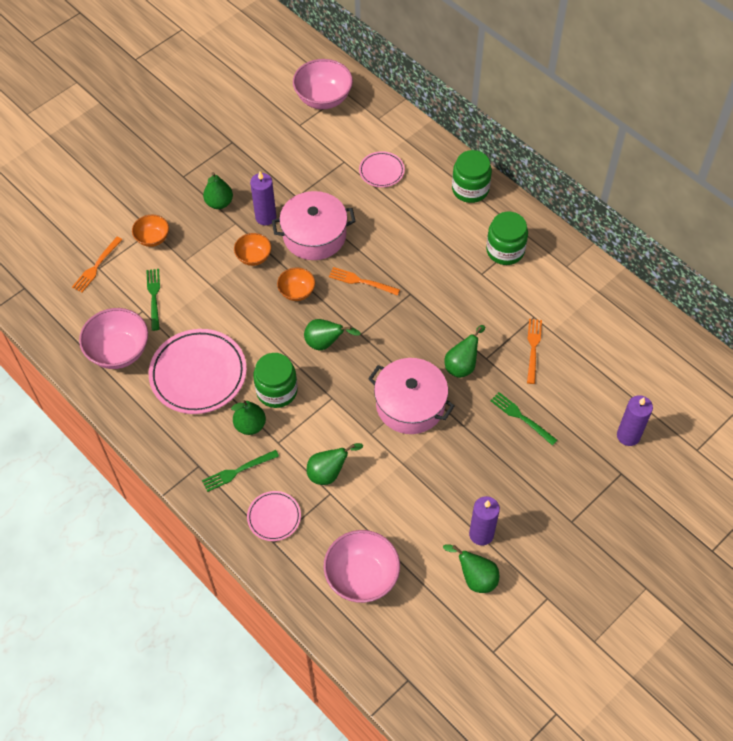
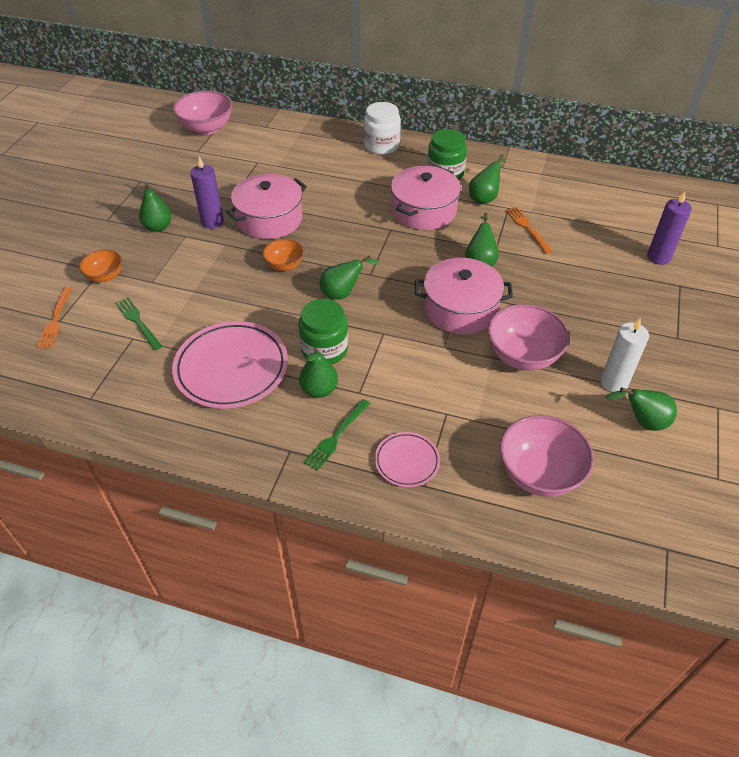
camera: 30 degrees left, 10 degrees down
(119, 351) = (128, 383): pink bowl -> pink bowl (523, 356)
(254, 257) = (222, 254): orange bowl -> none
(329, 473) = (431, 396): green pear -> green pear (484, 198)
(361, 281) = (339, 236): orange fork -> none
(381, 171) = (296, 158): pink plate -> none
(454, 285) = (424, 210): none -> pink pot
(470, 189) = (382, 145): green jar -> white jar
(481, 534) = (614, 383): purple candle -> white candle
(521, 417) = (563, 279): green fork -> none

